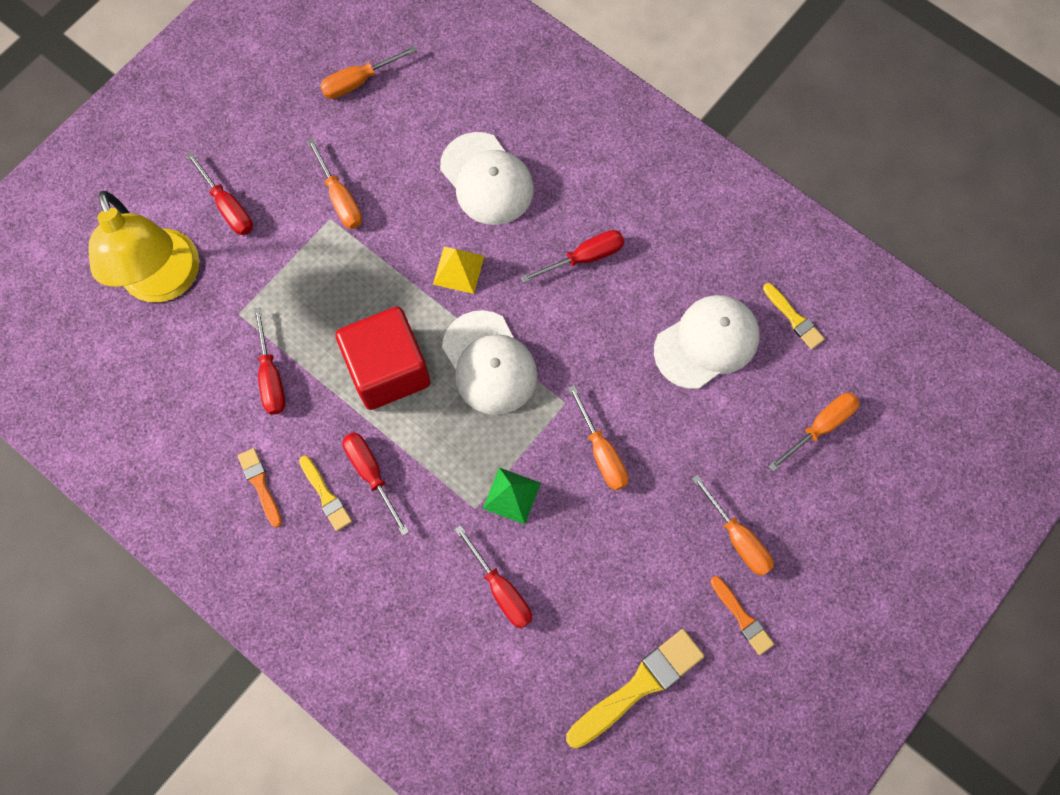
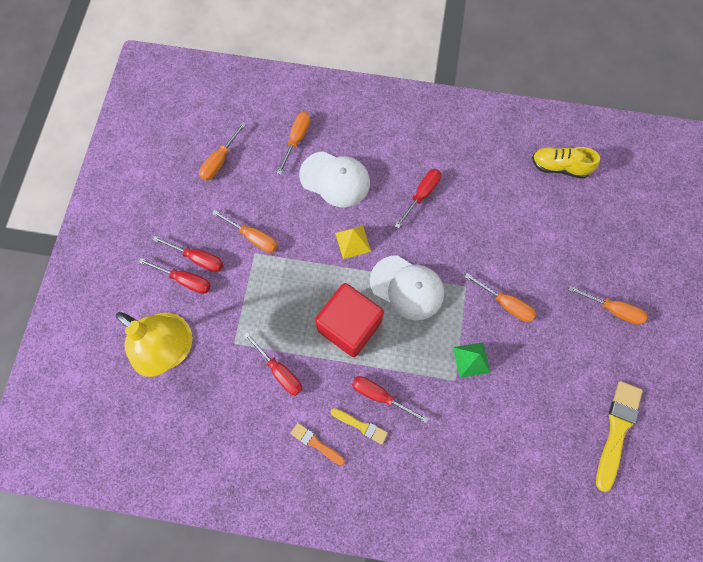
camera: 30 degrees left, 0 degrees up
(501, 589) = (502, 420): red screwdriver -> red screwdriver (198, 258)
(707, 342) = (521, 207): white cap -> none
(742, 617) = (645, 354): orange brush -> none
(794, 318) = (559, 167): yellow brush -> yellow shoe
(820, 426) = (613, 220): orange screwdriver -> orange screwdriver (297, 139)

